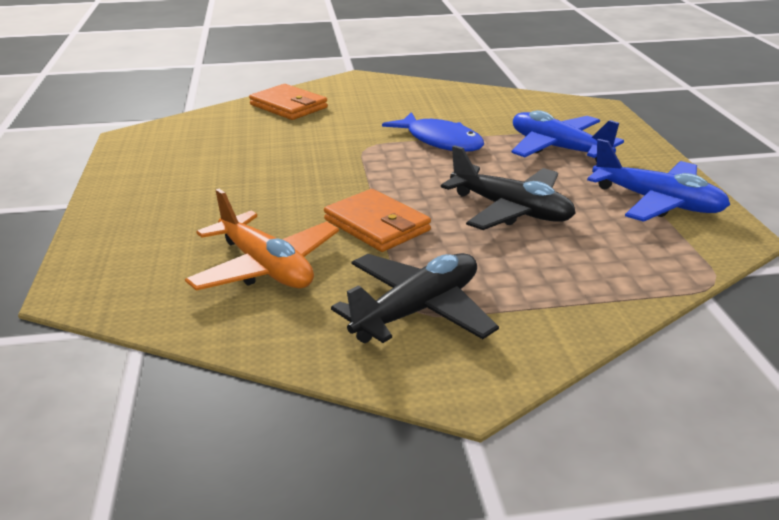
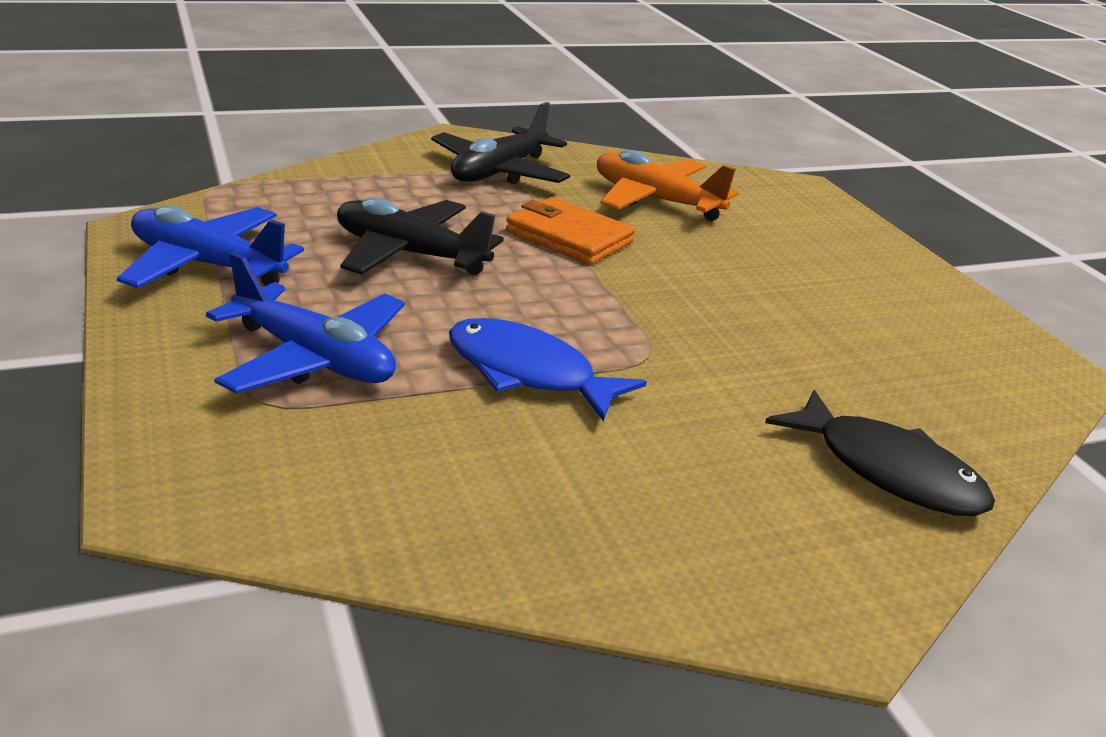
camera: 165 degrees right, 0 degrees up
(288, 106) = (888, 471): orange wallet -> black fish

